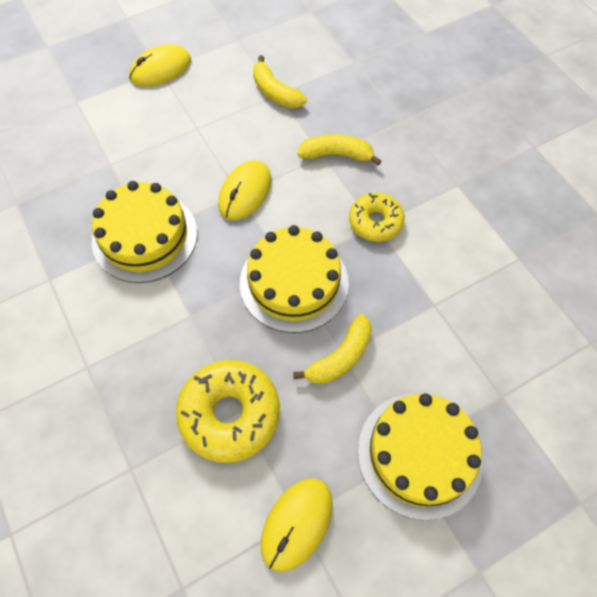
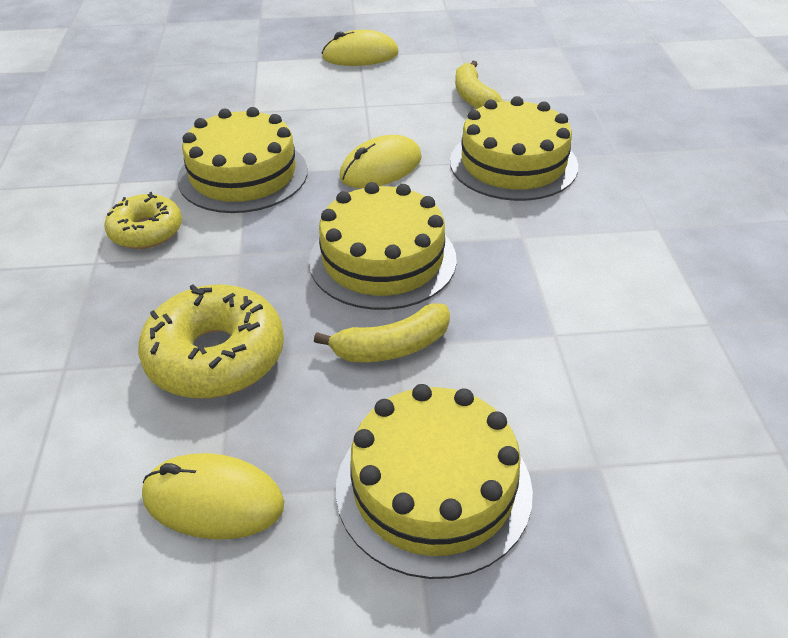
camera: 25 degrees right, 20 degrees down
(297, 523) = (213, 500): yellow mouse -> yellow mouse turned 45 degrees clockwise
(337, 155) = (513, 163): yellow banana -> yellow cake
(375, 222) = (524, 233): yellow donut -> yellow donut (146, 231)

